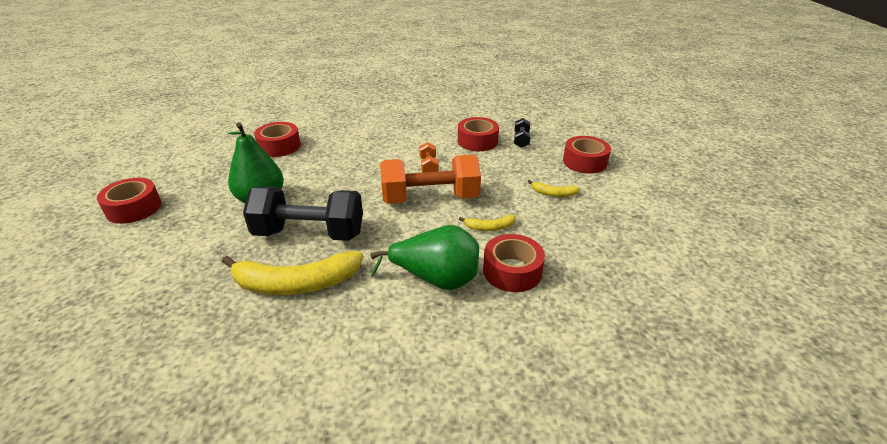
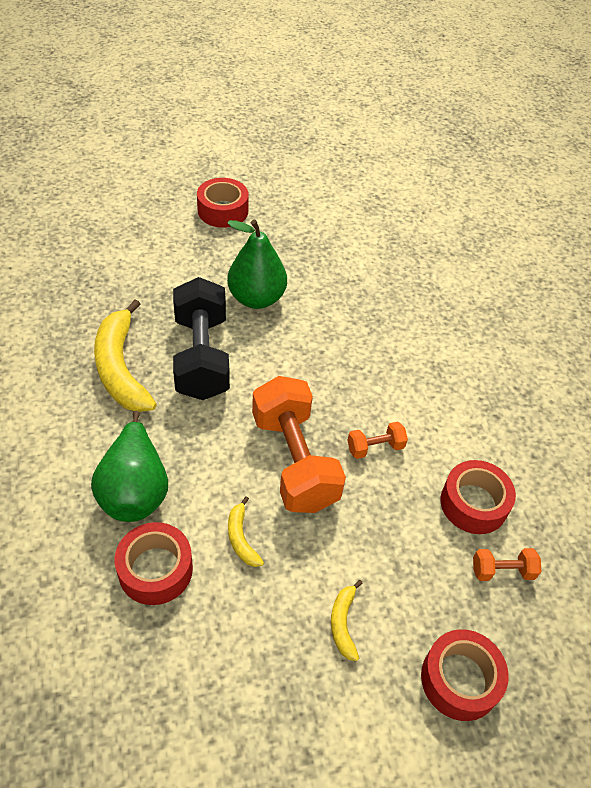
camera: 75 degrees right, 15 degrees up
(279, 146) = (376, 278): red tape -> none
(521, 140) = (502, 571): black dumbbell -> orange dumbbell

